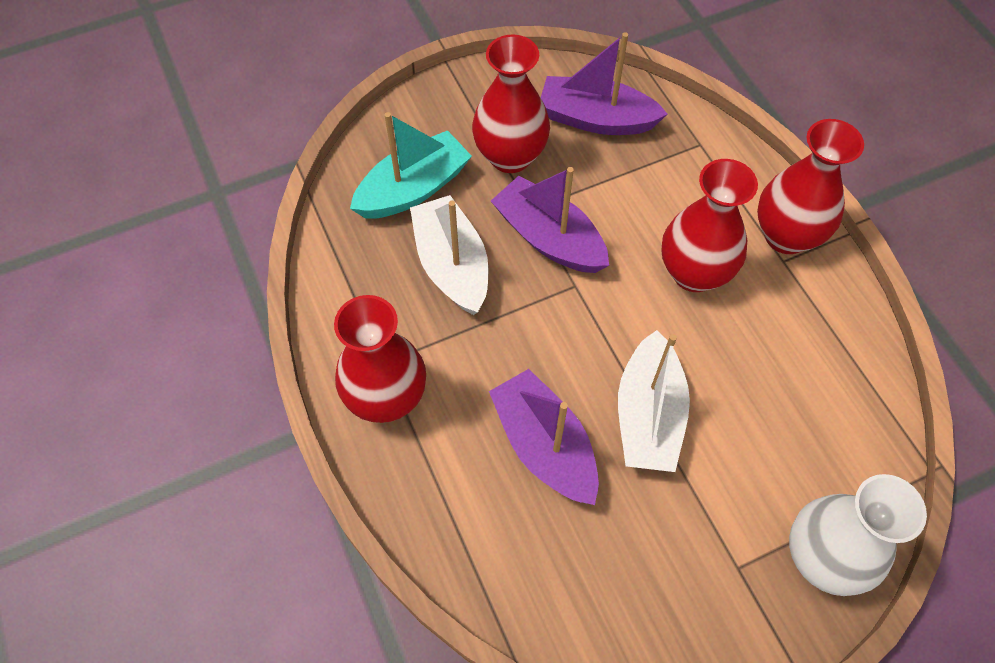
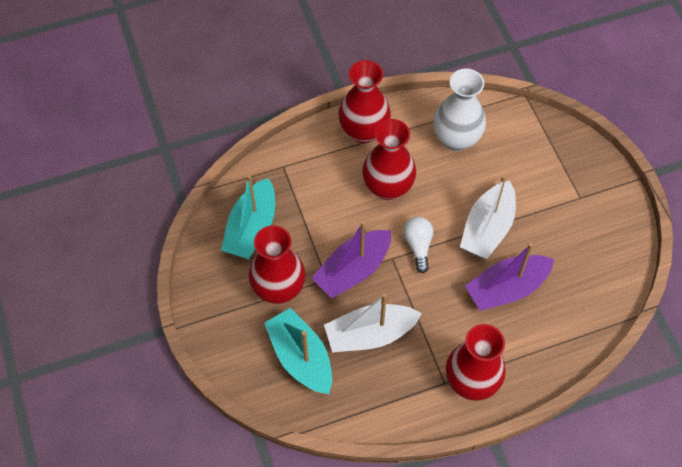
camera: 85 degrees left, 0 degrees up
(596, 119) = (251, 228): purple boat -> turquoise boat
(601, 318) = (418, 246): none -> white light bulb
(648, 415) = (487, 228): white boat -> white boat turned 105 degrees clockwise
(822, 558) = (574, 156): white vase -> white vase (456, 139)

